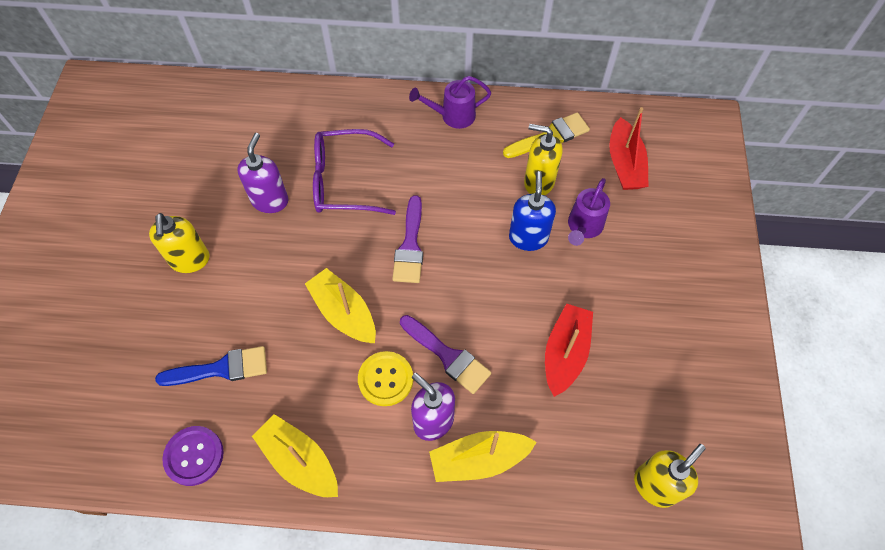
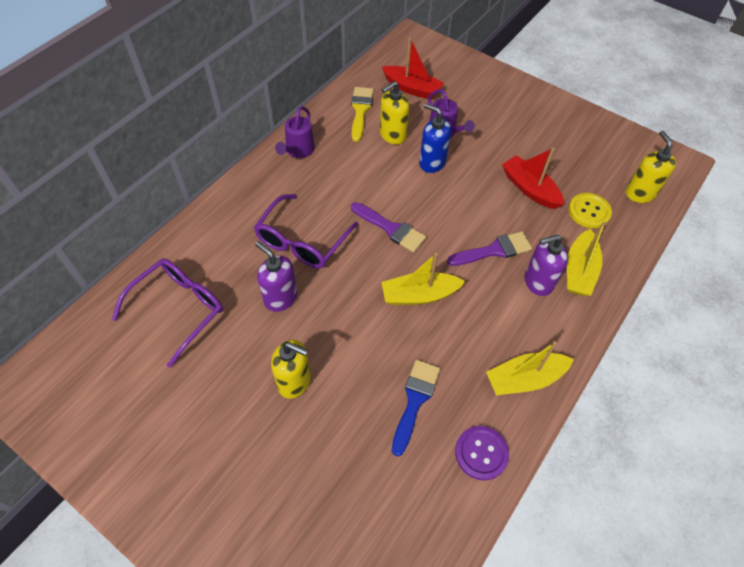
camera: 60 degrees left, 5 degrees down
(215, 136) = (179, 309): none -> purple glasses
(385, 379) = (490, 295): yellow button -> yellow button (589, 211)

